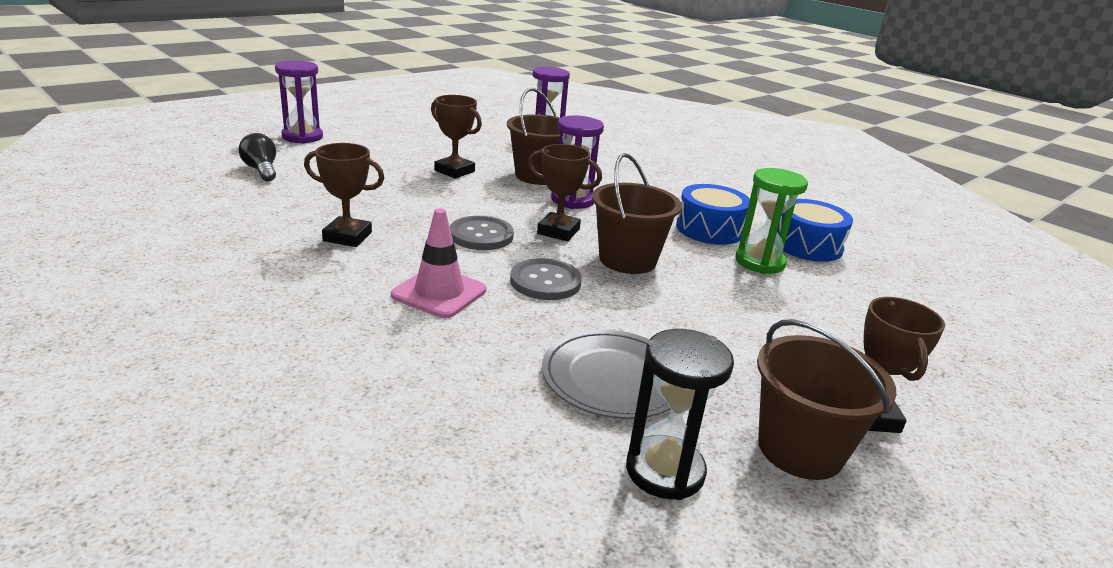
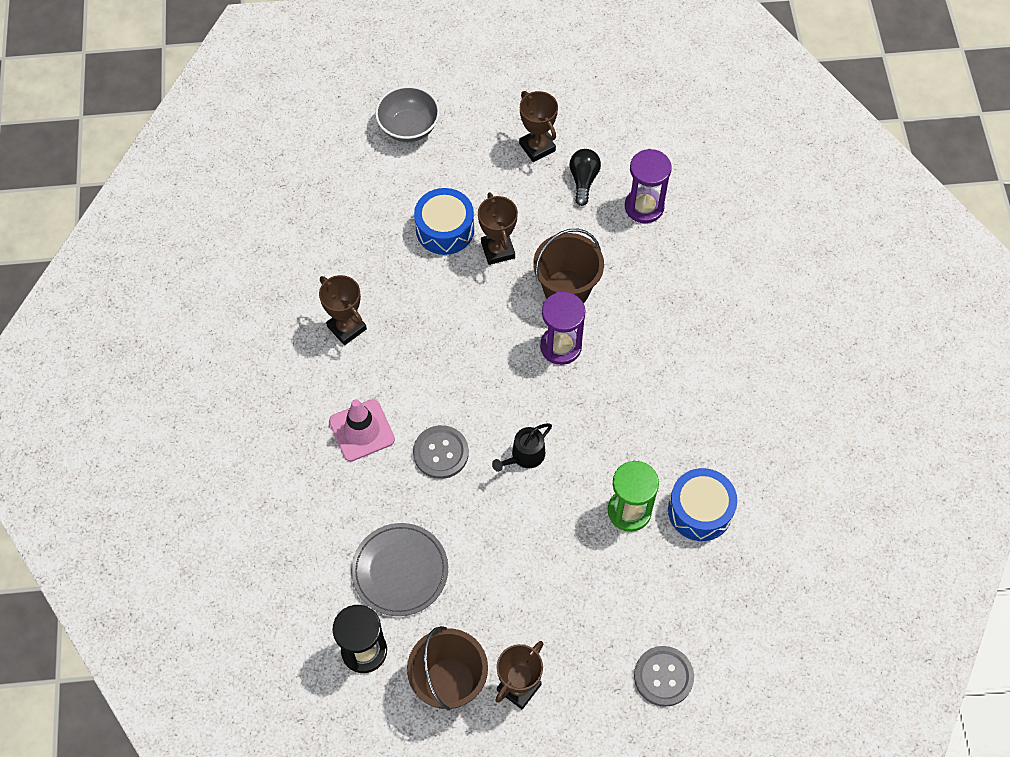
camera: 40 degrees right, 35 degrees up
(261, 170) = (342, 187): black light bulb -> black light bulb (583, 180)
(302, 137) = (409, 127): purple hourglass -> grey bowl
(481, 235) = (442, 369): grey button -> grey button (663, 676)
(558, 231) = (506, 391): brown trophy -> brown trophy (537, 147)
(627, 260) = (525, 456): brown bucket -> black watering can
(709, 229) = (638, 447): blue drum -> blue drum (445, 229)

